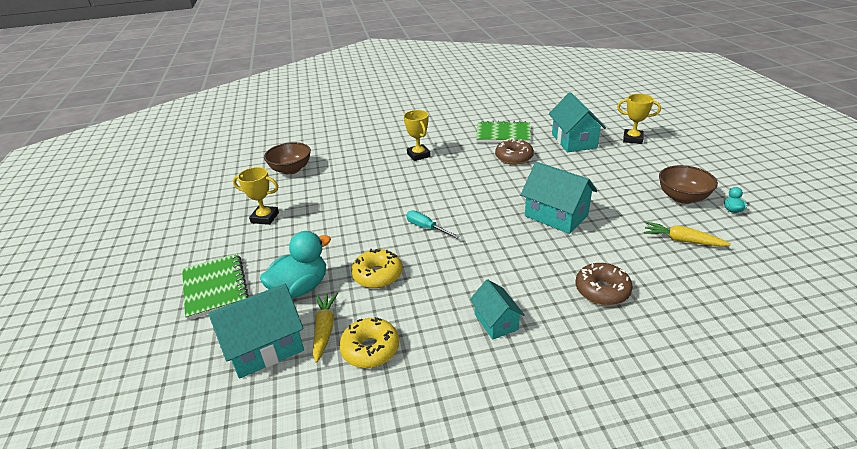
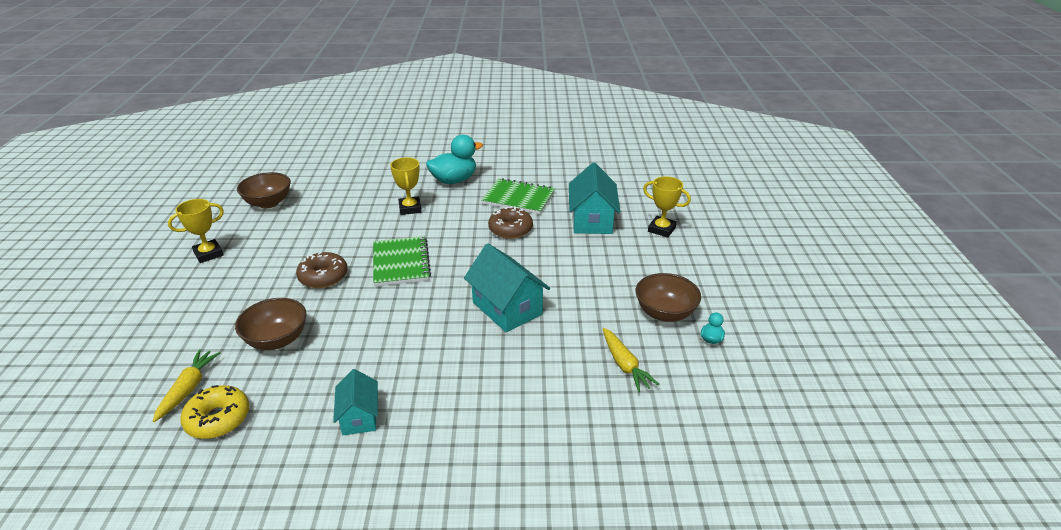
camera: 10 degrees right, 0 degrees up
(215, 287) = (115, 322): green notebook -> green notebook (401, 263)
(265, 218) = (208, 254): yellow trophy -> yellow trophy turned 60 degrees counterclockwise
(265, 347) = (122, 395): turquoise house -> none
(300, 288) = (194, 339): turquoise duck -> turquoise duck (454, 180)
(377, 275) = (277, 340): yellow donut -> brown bowl
(426, 228) = (360, 296): turquoise screwdriver -> none
(602, 290) = (494, 405): brown donut -> brown donut (323, 277)
(682, 240) = (625, 365): yellow carrot -> yellow carrot turned 150 degrees counterclockwise

